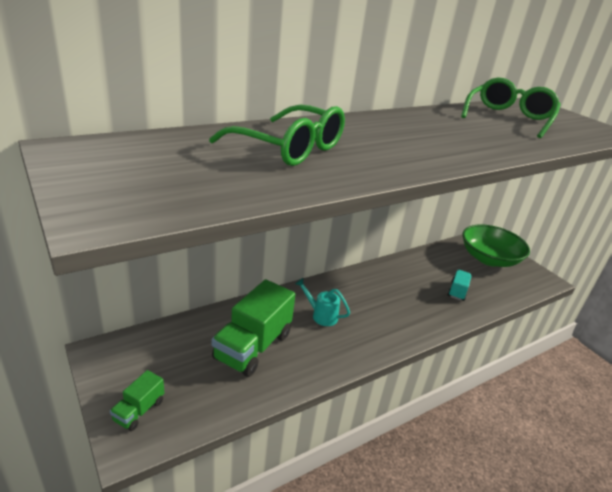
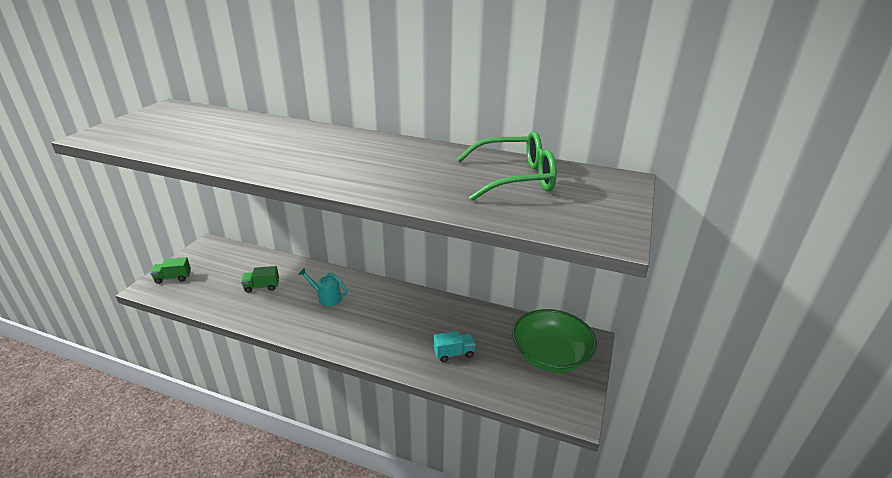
camera: 55 degrees right, 0 degrees up
(253, 346) = (262, 287): green truck -> green truck, size x0.49
(289, 148) = (252, 137): green glasses -> none
(321, 315) = (326, 298): turquoise watering can -> turquoise watering can turned 60 degrees counterclockwise

